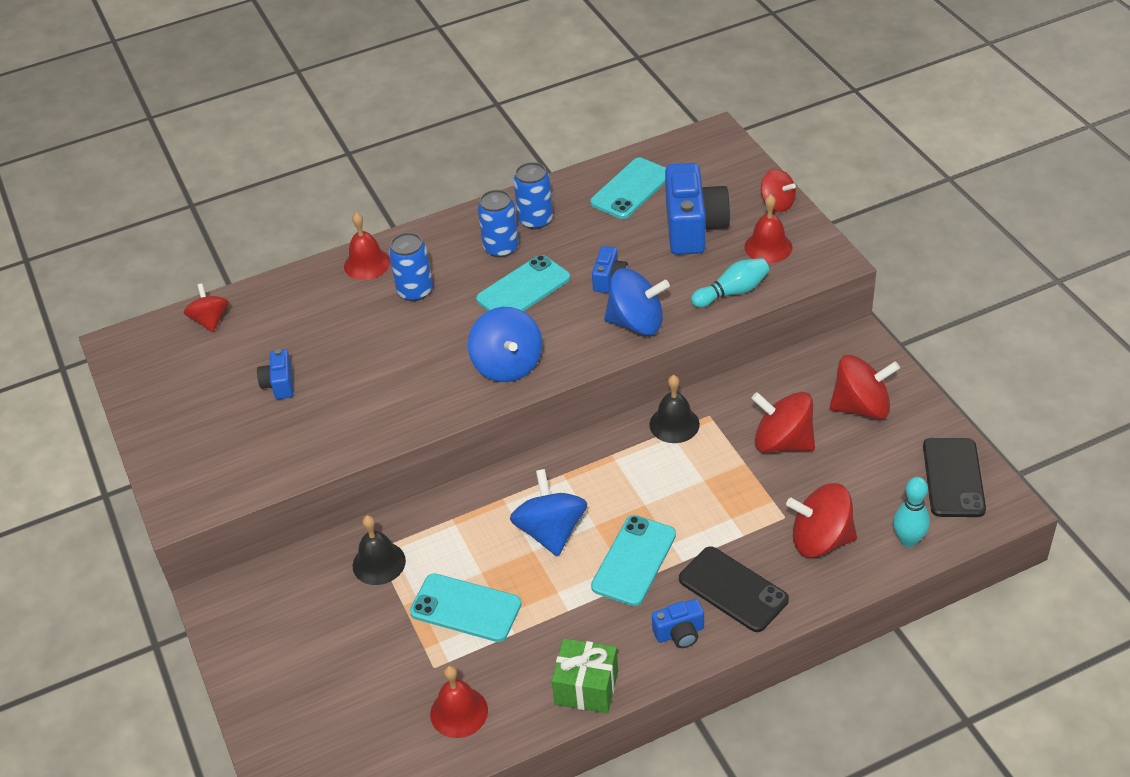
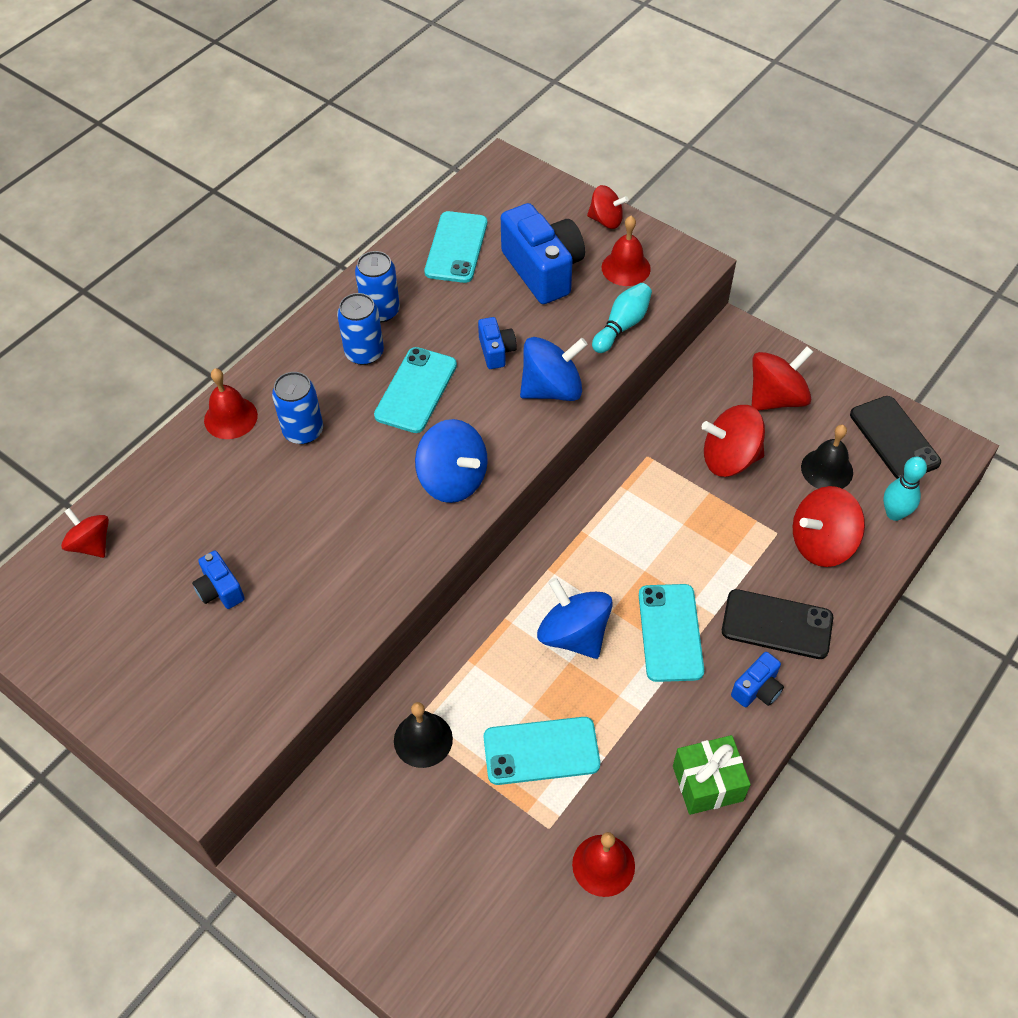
camera: 30 degrees left, 10 degrees up
(674, 424) = (621, 477): black bell -> black bell (827, 469)

